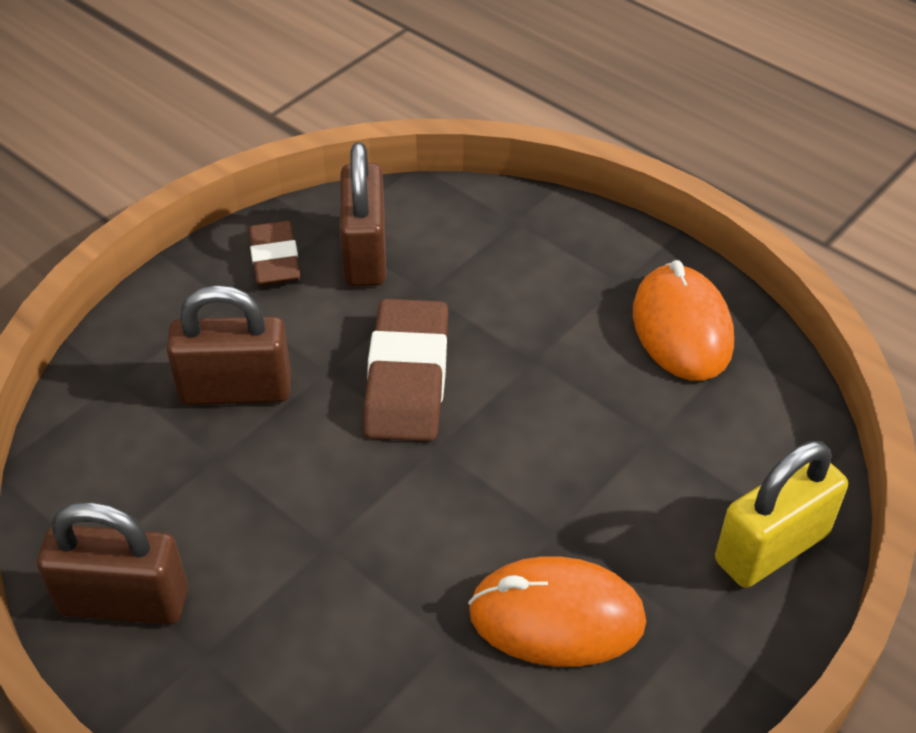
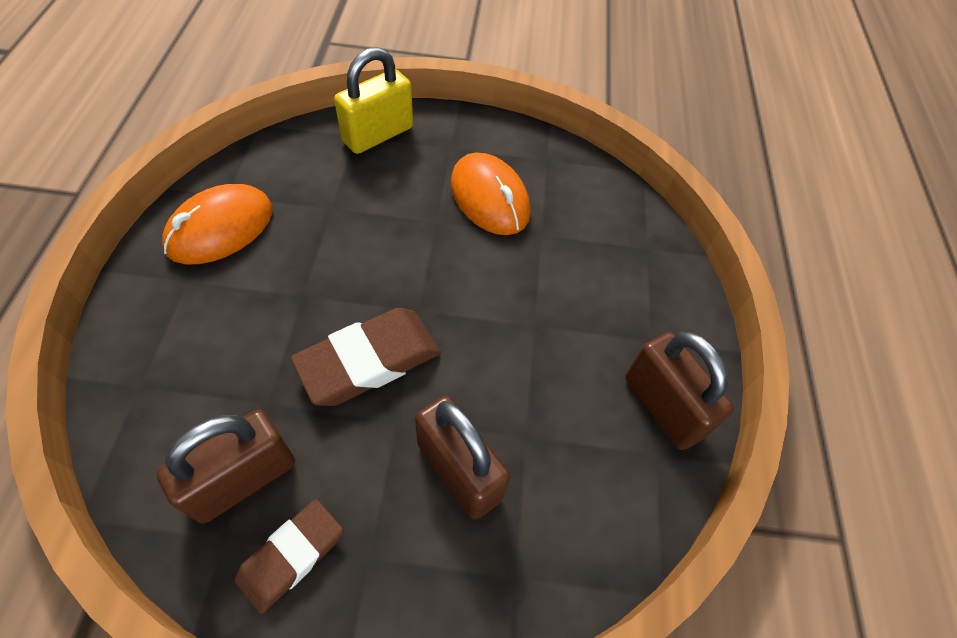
camera: 130 degrees left, 10 degrees up
(771, 547) = (378, 135): yellow padlock -> yellow padlock turned 60 degrees counterclockwise

